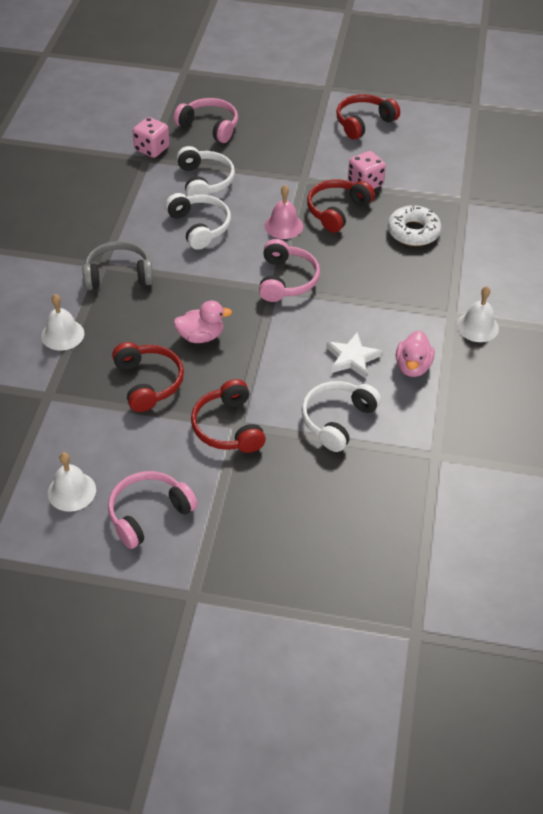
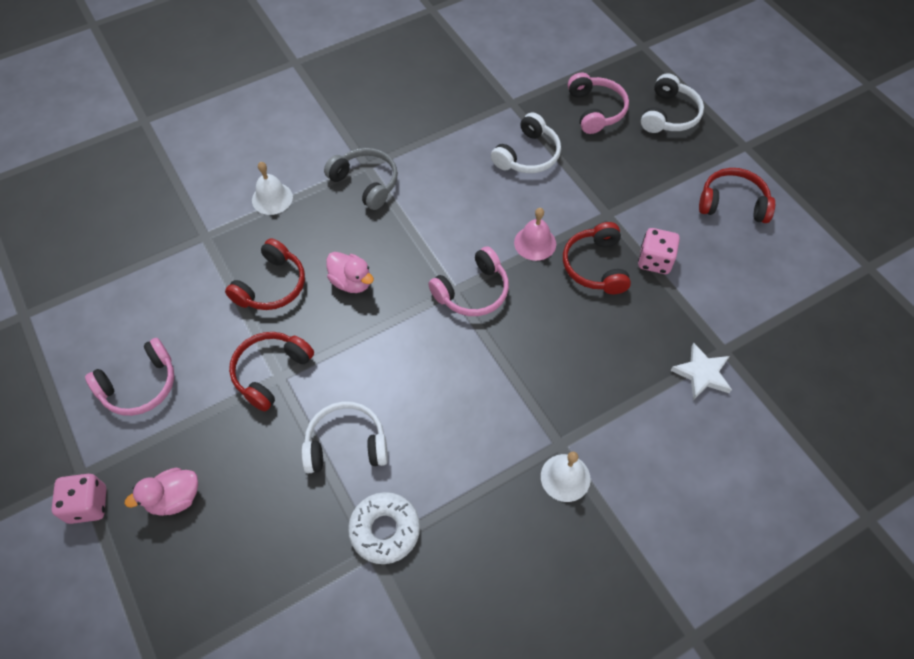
camera: 50 degrees right, 10 degrees up
(72, 491) = (124, 321): white bell -> none
(149, 514) = (140, 385): pink headphones -> pink headphones turned 135 degrees clockwise
(152, 149) = (526, 97): pink dice -> pink dice (88, 505)
(199, 227) = (472, 191): white headphones -> white headphones (669, 115)
(337, 211) = (595, 266): red headphones -> red headphones turned 90 degrees counterclockwise
(352, 358) = (428, 404): white star -> white star (702, 374)
(412, 367) = (462, 459): pink duck -> pink duck (174, 498)
(413, 232) = (634, 340): white donut -> white donut (385, 530)

